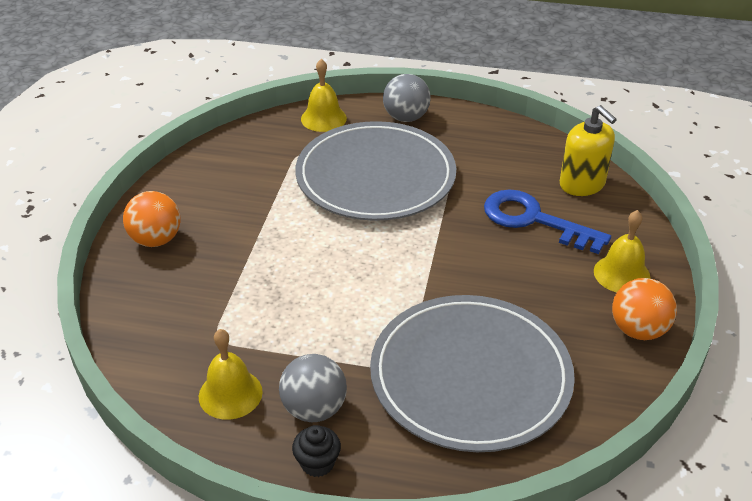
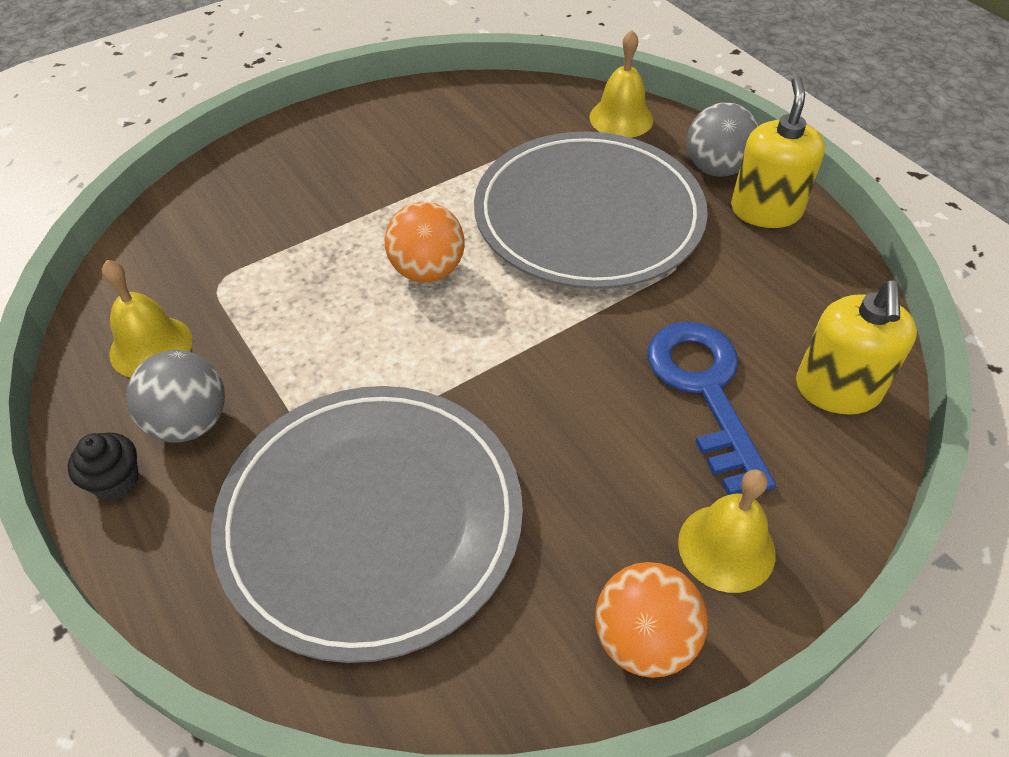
camera: 45 degrees right, 10 degrees up
(156, 240) = (300, 150): orange ball -> orange ball (427, 270)
(455, 125) = (765, 210): none -> yellow soap dispenser

